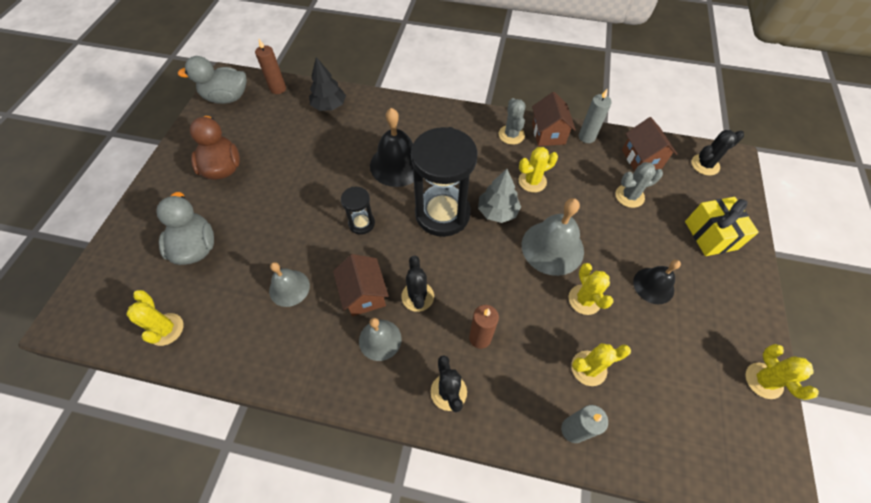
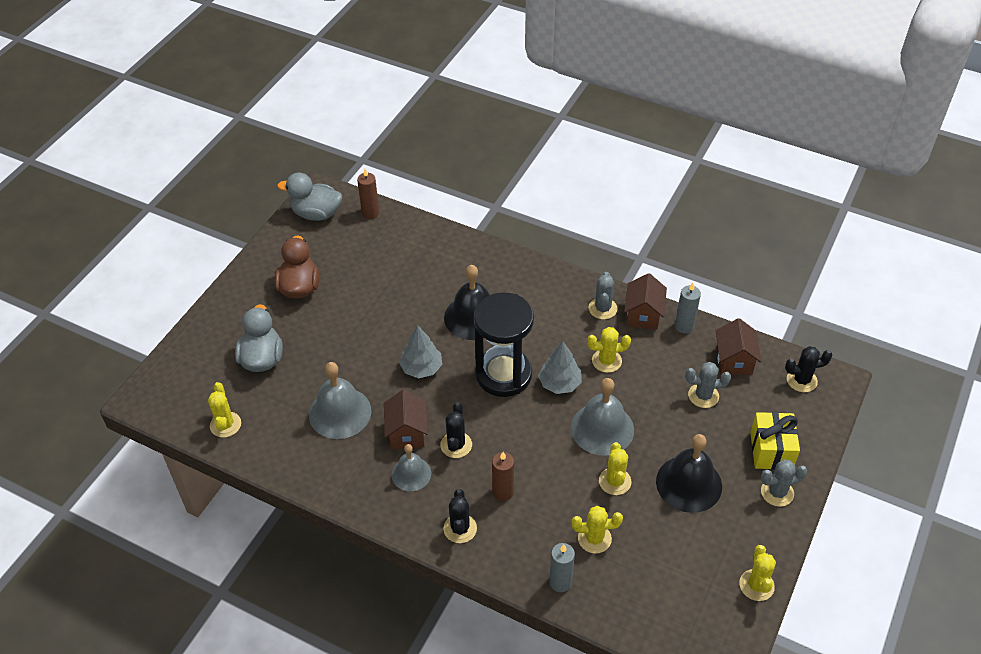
camera: 15 degrees right, 10 degrees down
(289, 288) = (340, 412): grey bell -> grey bell, size x1.63
(329, 106) = (419, 242): black tree -> none
(361, 223) = (421, 368): black hourglass -> grey tree
(653, 285) = (689, 483): black bell -> black bell, size x1.63
(735, 276) = (777, 492): none -> grey cactus

